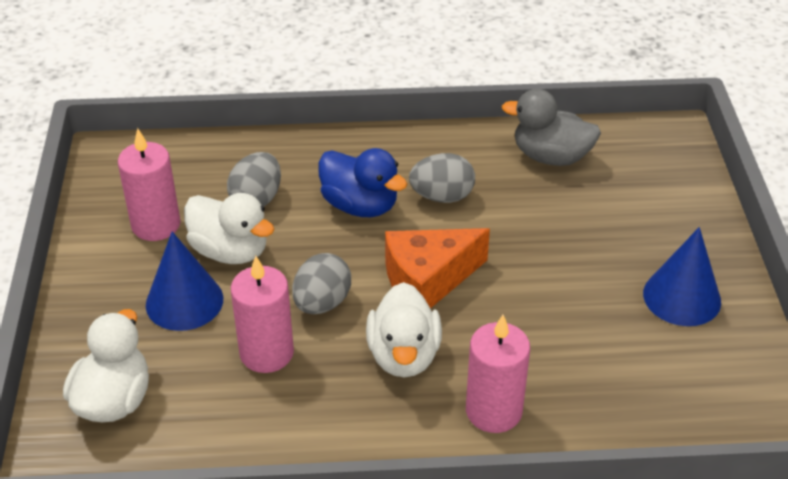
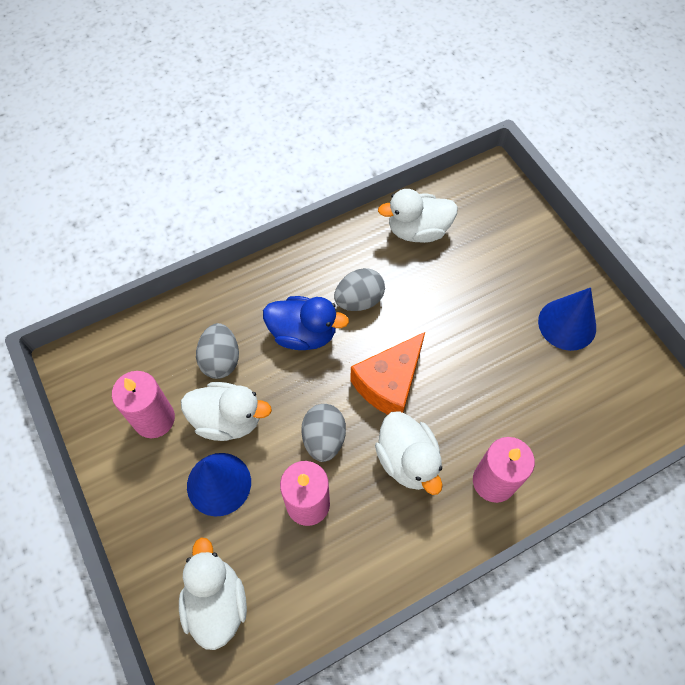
camera: 25 degrees left, 20 degrees up
(551, 157) = (418, 231): grey duck -> white duck

